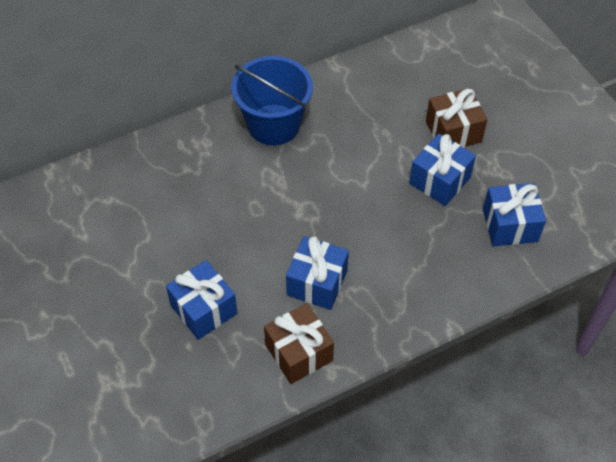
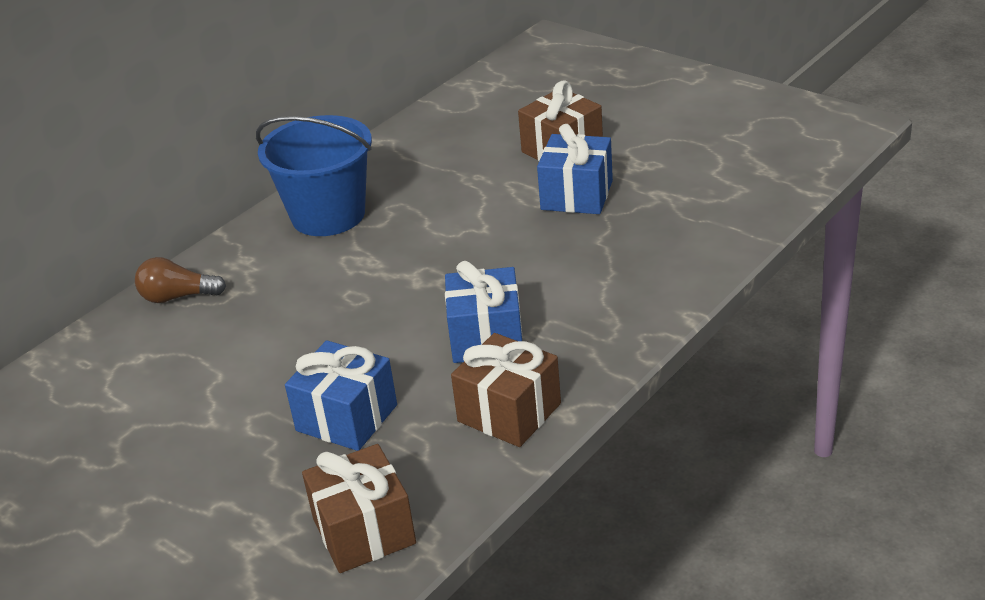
camera: 20 degrees left, 20 degrees down
(152, 157) = (178, 297): none -> brown light bulb
(172, 403) = (364, 531): none -> brown gift
(510, 225) = (691, 204): blue gift -> none

